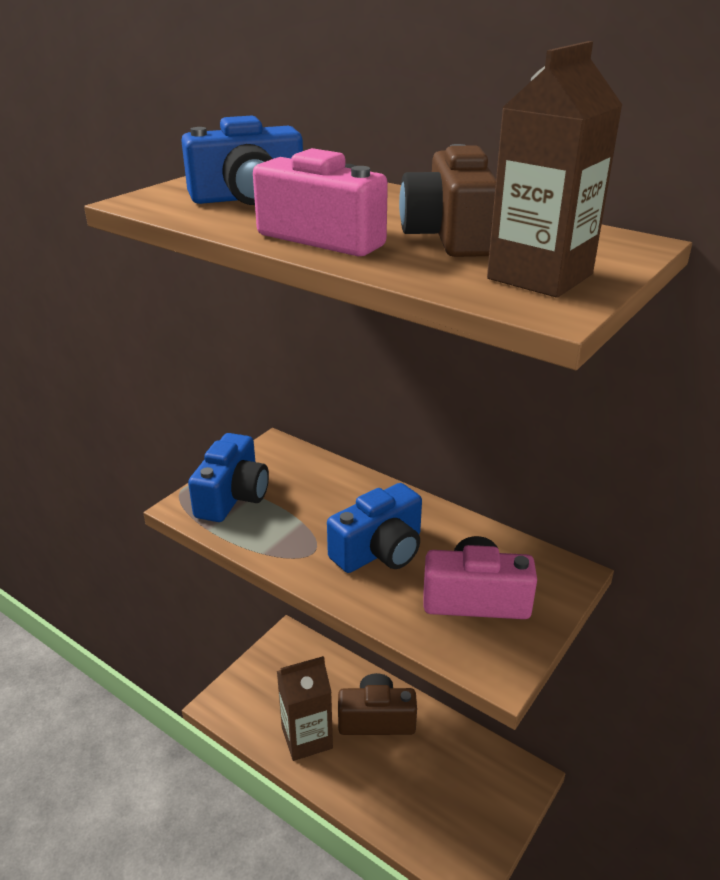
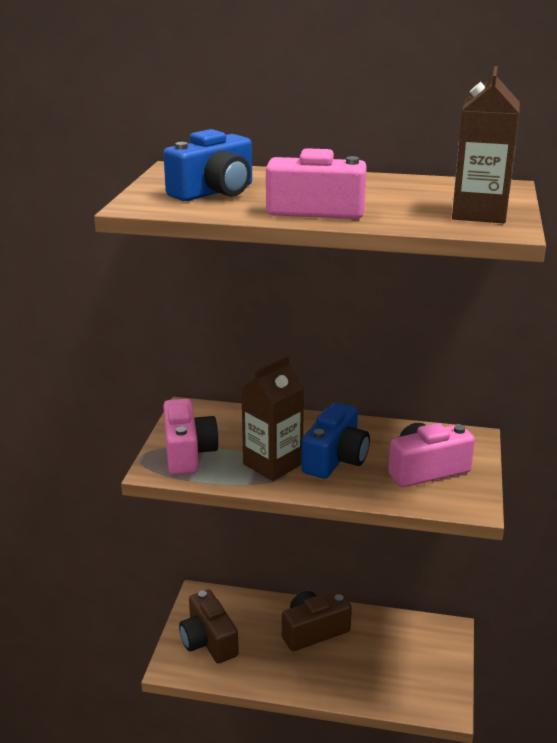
camera: 25 degrees left, 5 degrees down
(233, 496) = (188, 453): blue camera -> pink camera
(307, 738) = (266, 664): brown carton -> brown carton (272, 464)
(449, 236) = (392, 198): brown camera -> brown camera (208, 641)

